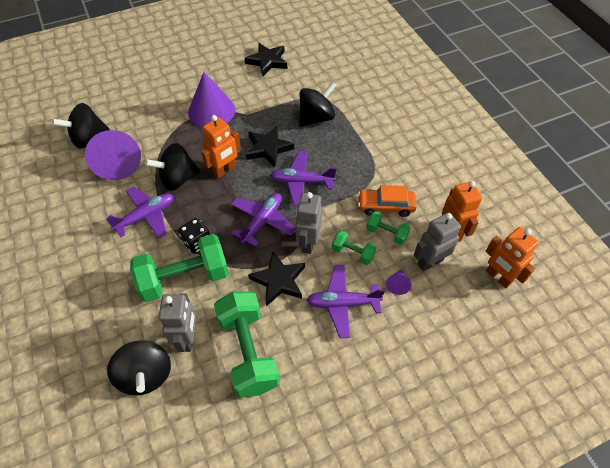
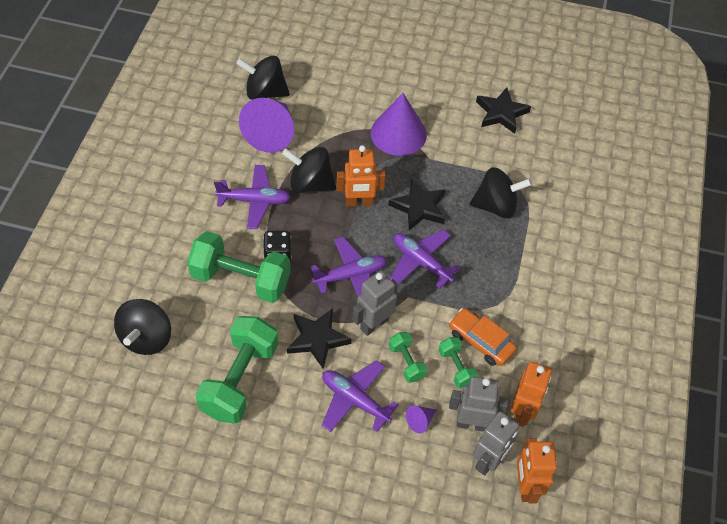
camera: 35 degrees right, 0 degrees up
(188, 338) = (202, 333): grey robot -> grey robot (488, 461)

